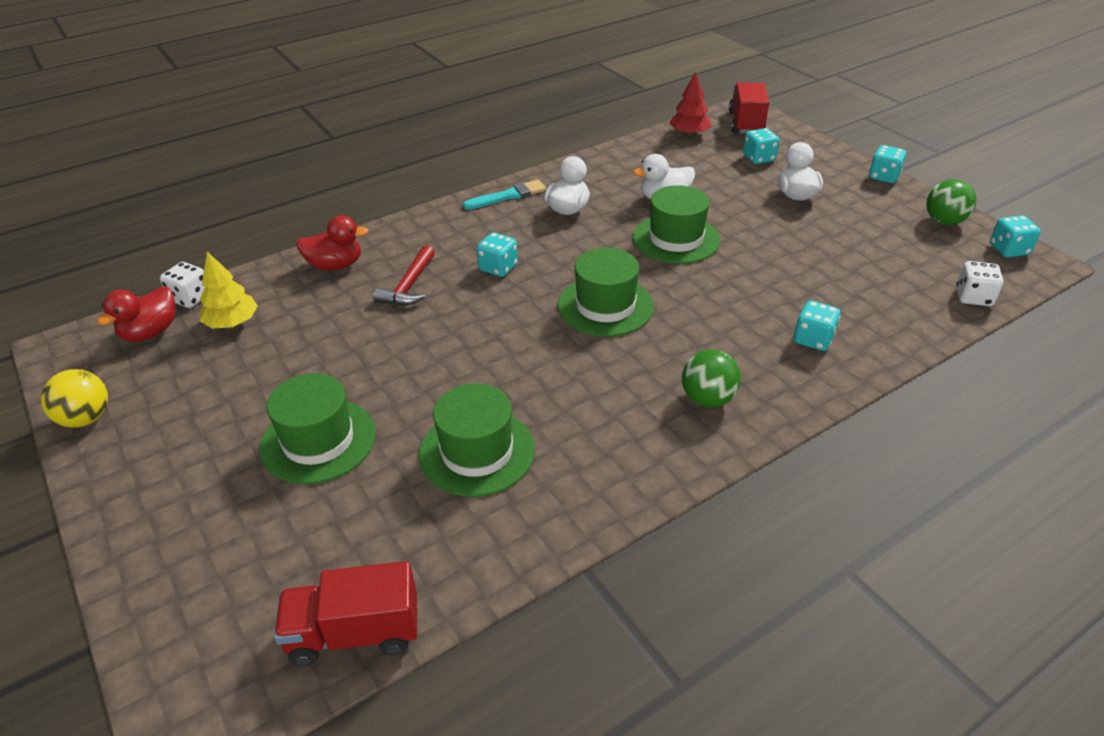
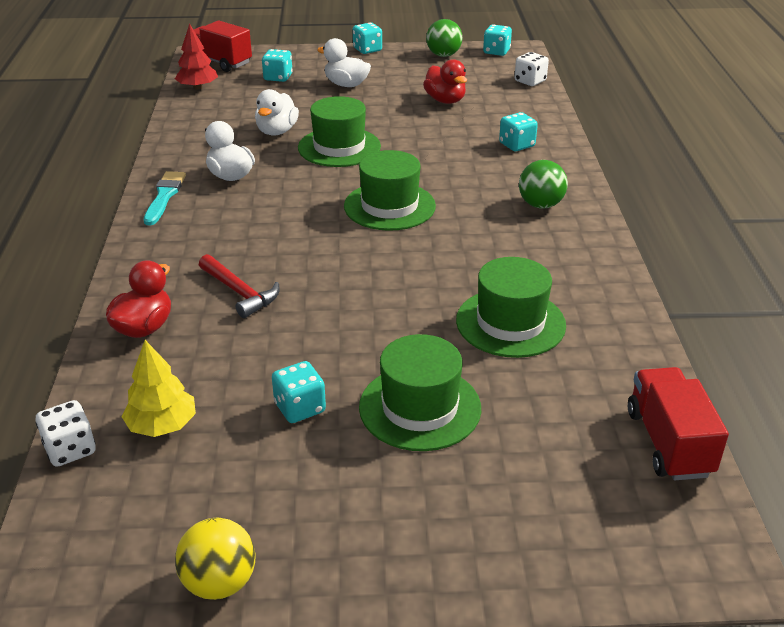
camera: 60 degrees left, 5 degrees down
(151, 332) = (103, 497): red duck -> red duck (445, 100)
(354, 633) = (668, 443): red truck -> red truck turned 150 degrees clockwise
(498, 268) = (273, 237): turquoise dice -> turquoise dice (300, 408)

